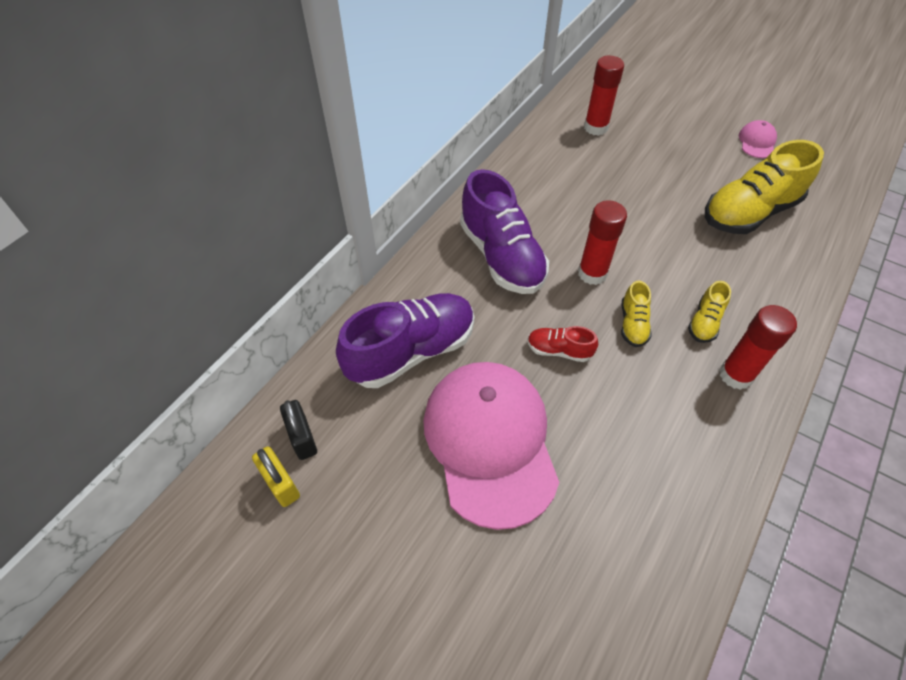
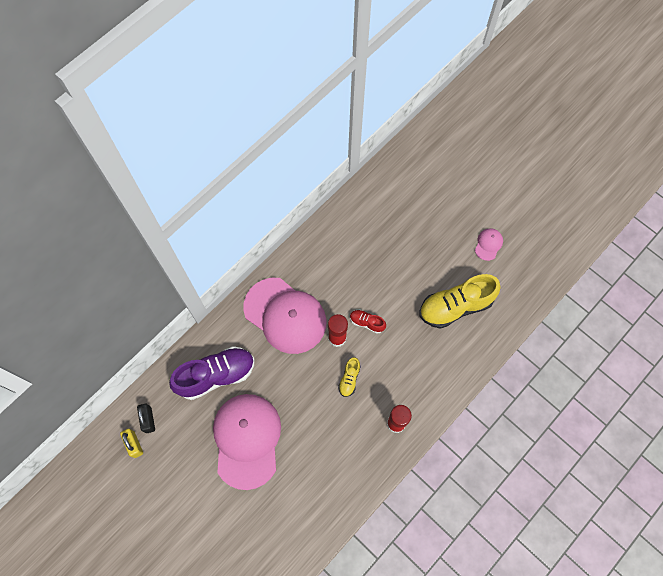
camera: 10 degrees right, 15 degrees up
(501, 257) = (285, 315): purple shoe -> pink cap
(559, 350) = (300, 389): red shoe -> red shoe (367, 323)
(595, 128) = (380, 212): red glue stick -> none
(704, 322) = (392, 385): yellow shoe -> none

